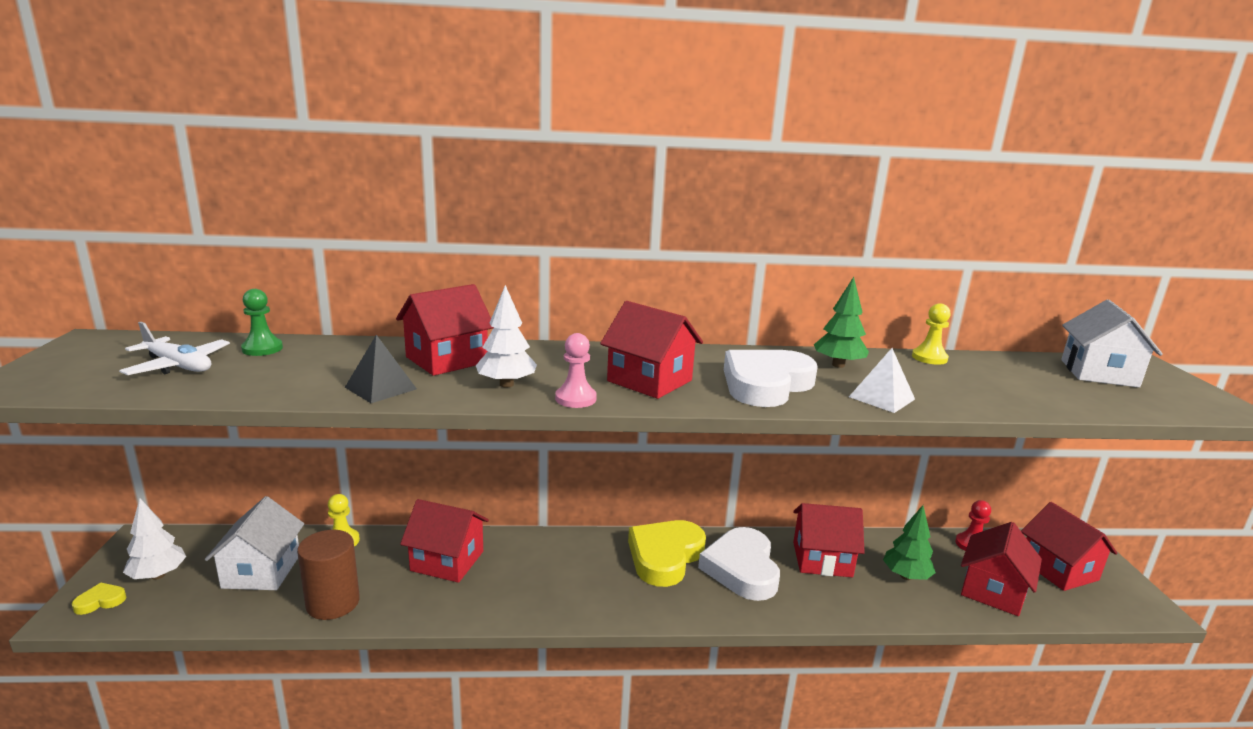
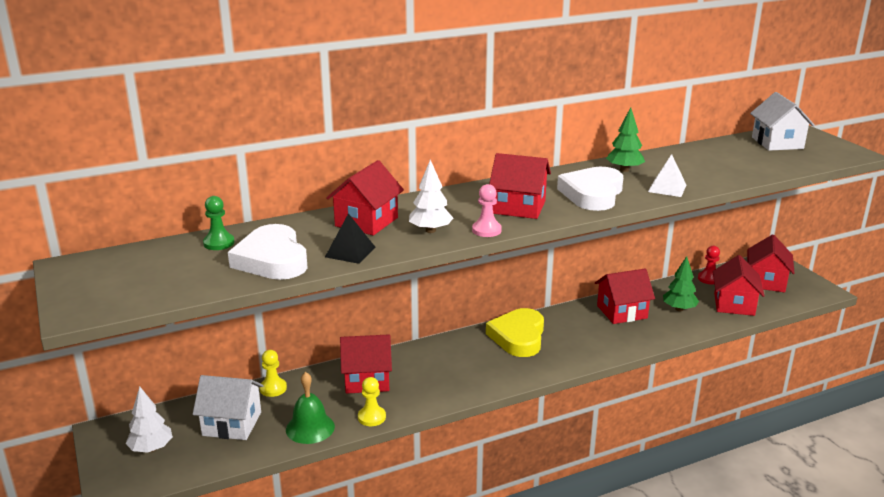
camera: 20 degrees left, 5 degrees up
(100, 601) = (126, 476): yellow heart -> none
(178, 366) = (178, 269): white plane -> none
(261, 571) = (232, 424): white house -> white house turned 60 degrees counterclockwise
(333, 603) = (310, 428): brown cylinder -> green bell
(742, 569) = (574, 331): white heart -> white heart (272, 259)
(929, 358) = (674, 152): yellow pawn -> yellow pawn (371, 417)
(1058, 570) = (766, 281): red house -> red house turned 60 degrees clockwise

